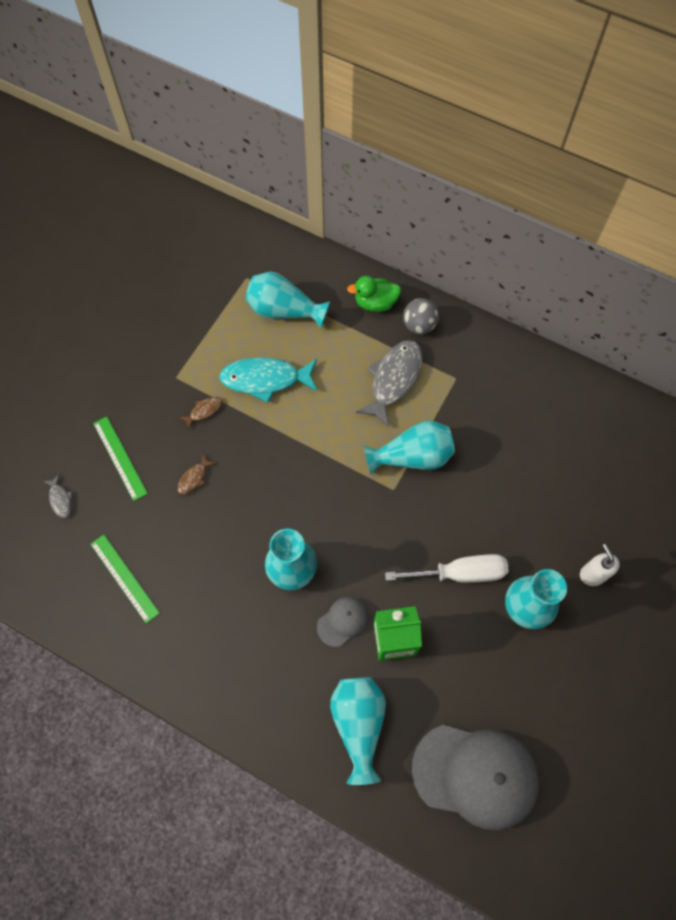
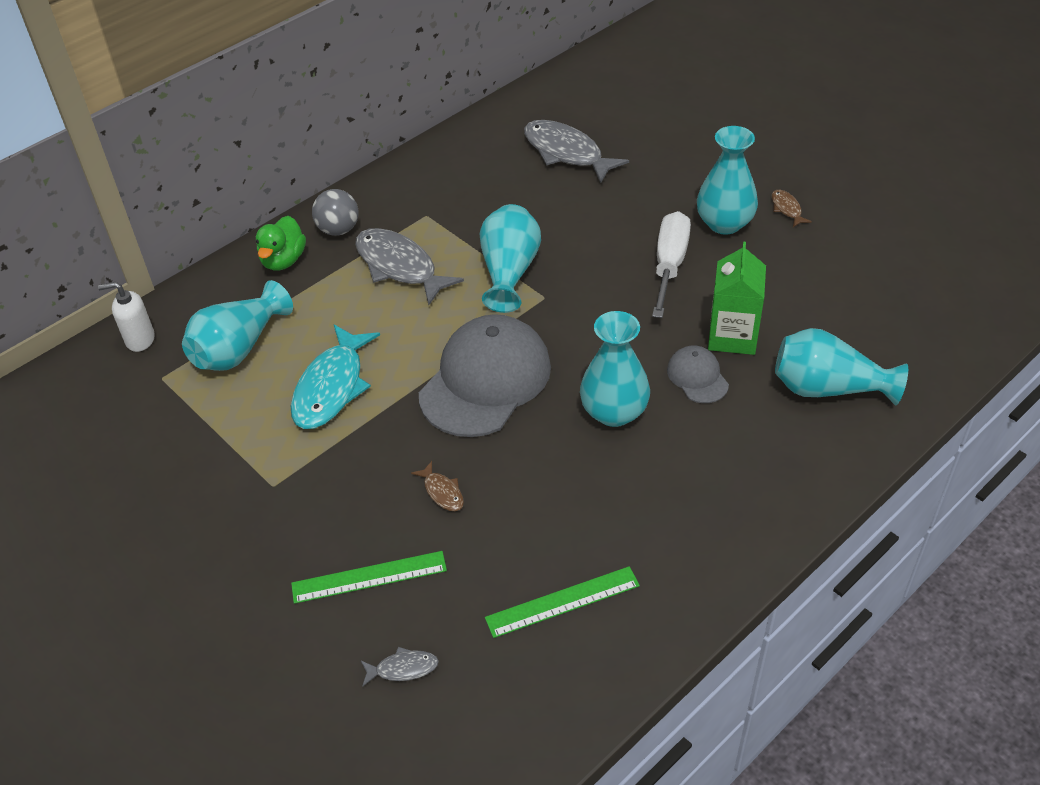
camera: 70 degrees left, 20 degrees down
(204, 411) = (344, 462): brown fish -> brown fish (787, 209)
(476, 774) = (902, 303): grey cap -> grey cap (485, 380)
(571, 458) = (566, 153): none -> grey fish
(592, 574) = (703, 169): white soap dispenser -> white soap dispenser (140, 340)

